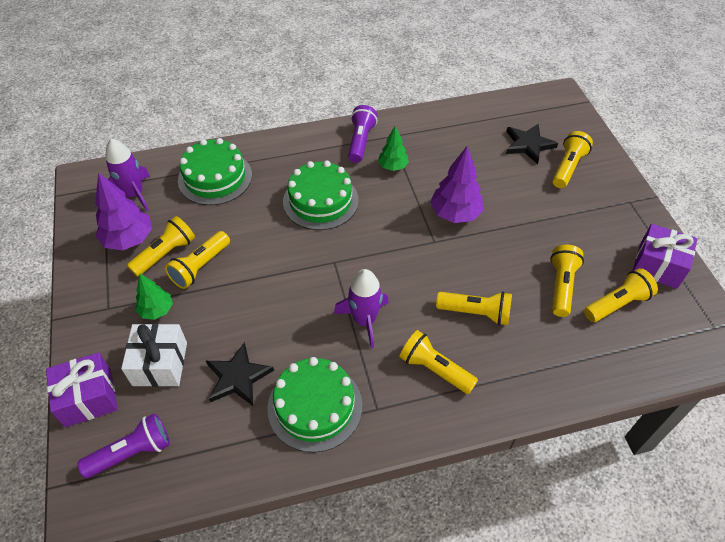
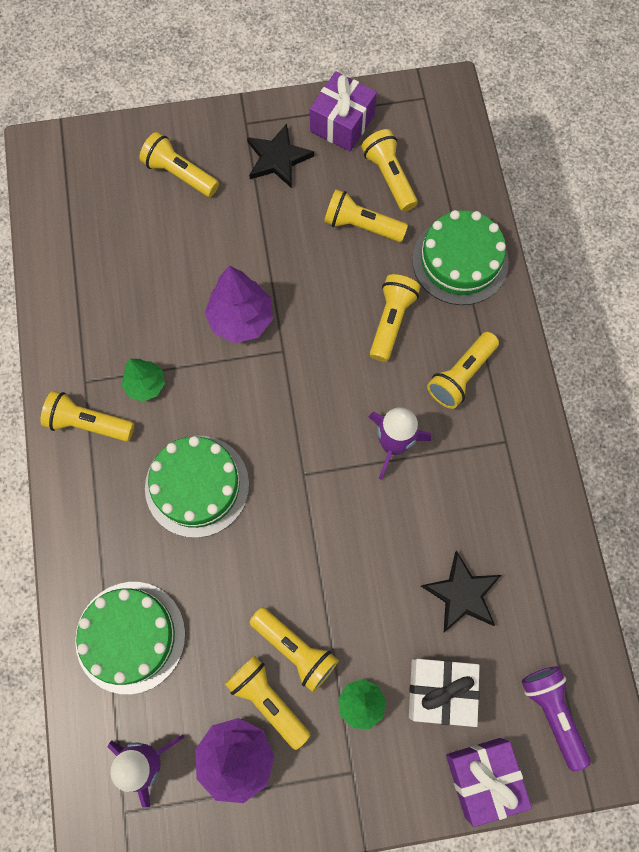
camera: 85 degrees left, 20 degrees up
(315, 406) = (501, 507): green cake -> green cake (460, 261)
(361, 141) = (89, 423): purple flashlight -> yellow flashlight
(528, 145) = (132, 210): black star -> black star (278, 158)

